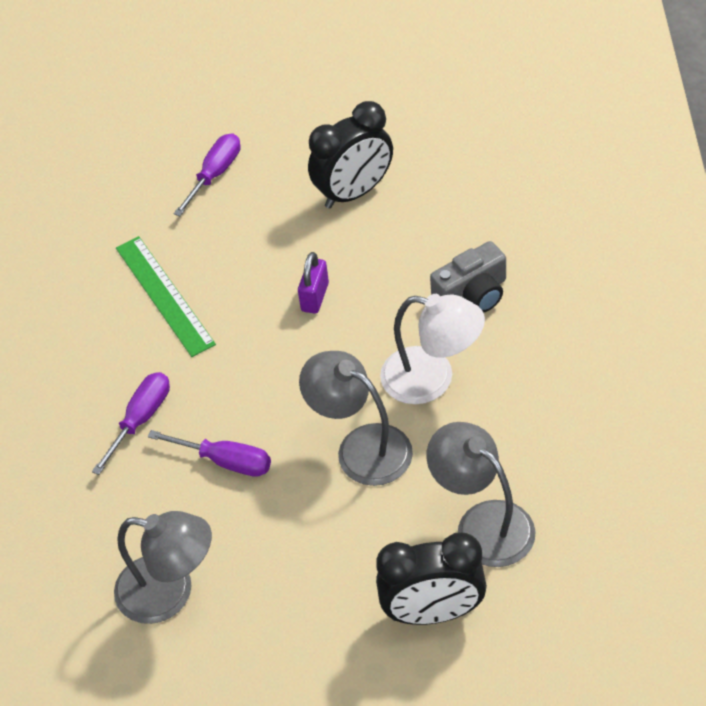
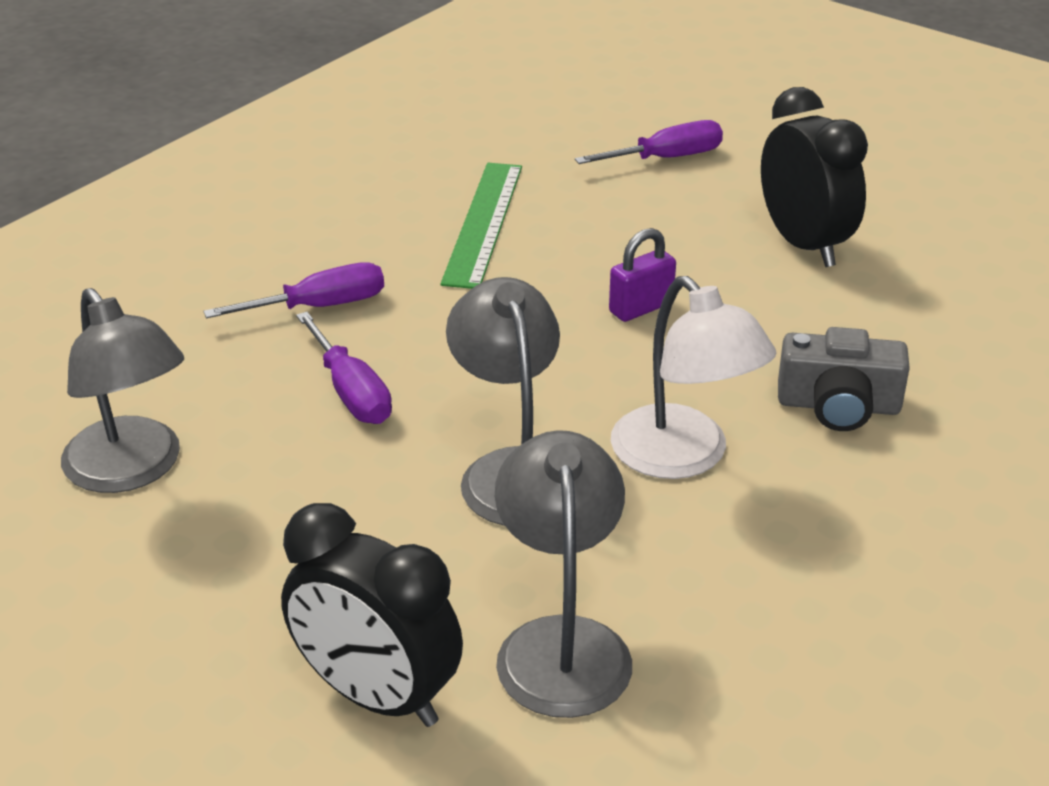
camera: 35 degrees right, 15 degrees down
(354, 192) = (804, 244): black clock -> black clock turned 120 degrees counterclockwise

